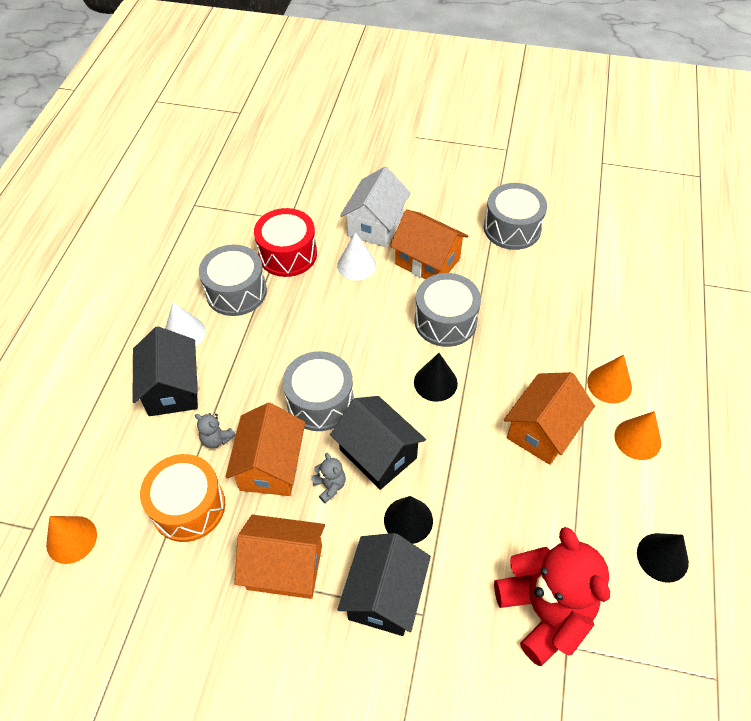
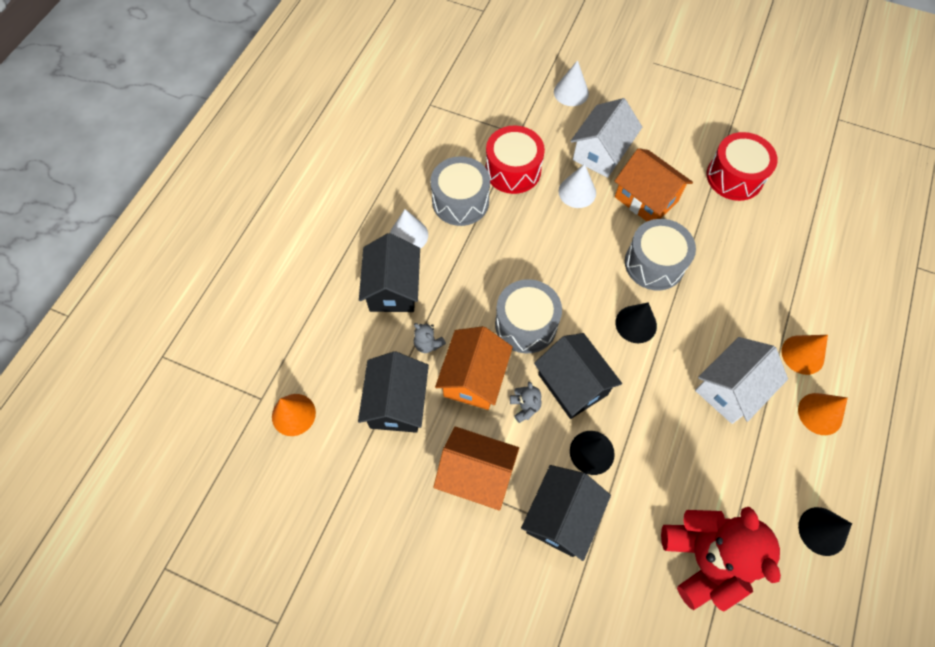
camera: 10 degrees right, 10 degrees up
(188, 506) = (397, 403): orange drum -> black house
(338, 174) = (571, 92): none -> white cone
(512, 228) = (734, 177): grey drum -> red drum
(543, 430) = (730, 389): orange house -> white house

